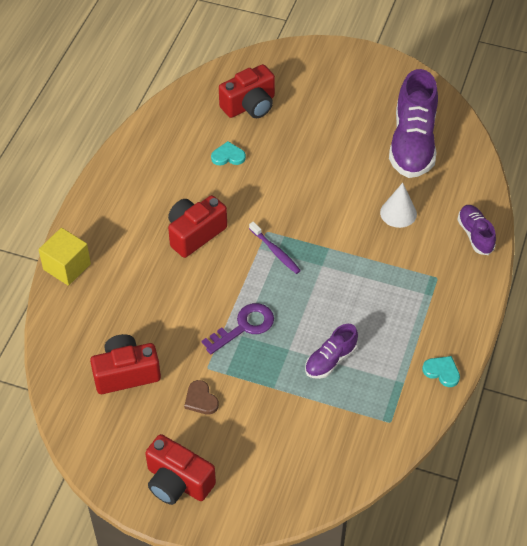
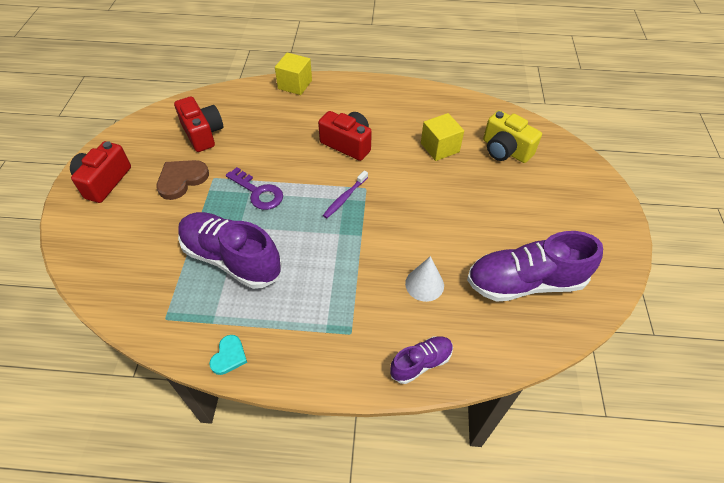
camera: 75 degrees right, 0 degrees up
(201, 399) = (181, 180): brown heart -> brown heart, size x1.65
(228, 156) = (440, 147): turquoise heart -> yellow cube
(250, 105) = (505, 150): red camera -> yellow camera
(330, 360) = (231, 259): purple shoe -> purple shoe, size x1.92

